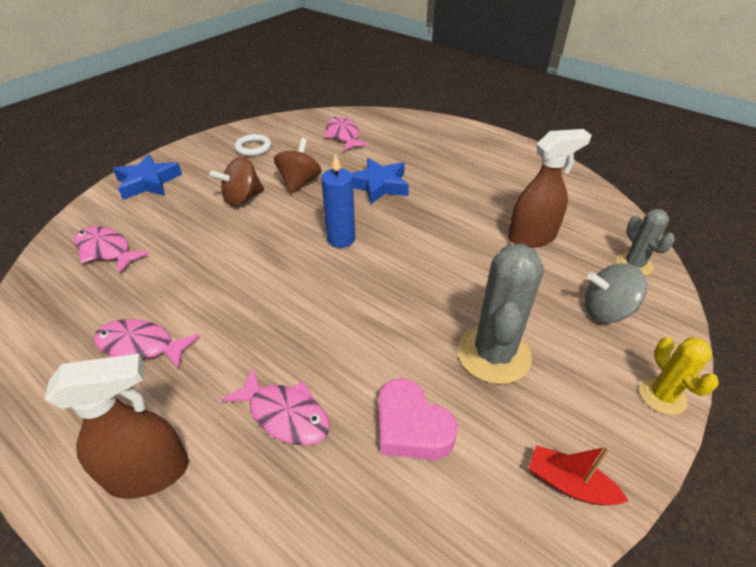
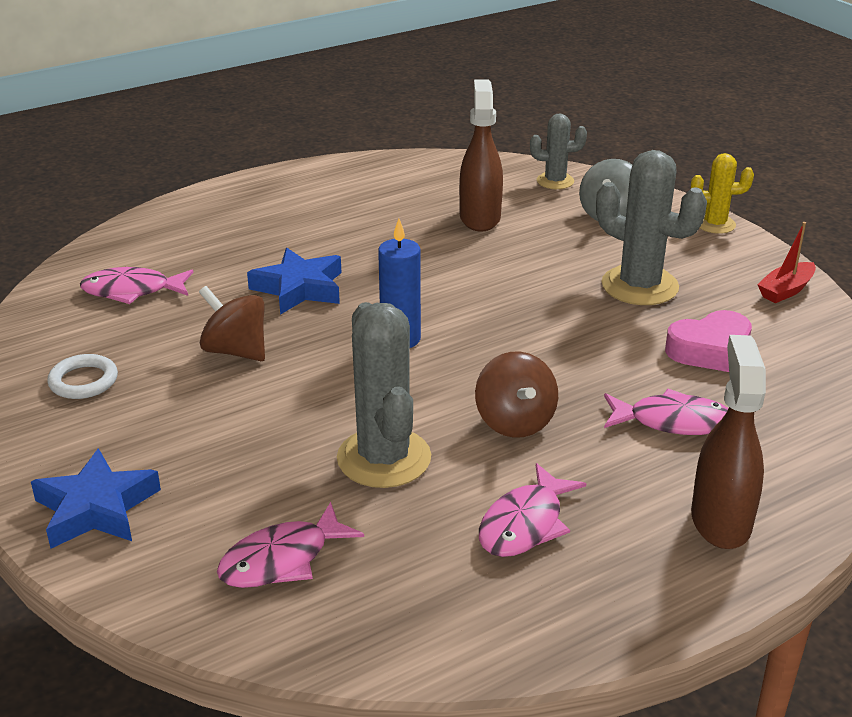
camera: 70 degrees left, 10 degrees down
(205, 264) = (384, 458): none -> grey cactus
(242, 198) = (237, 409): brown spinning top -> brown spinning top (514, 422)
(285, 415) = (672, 422): pink fish -> pink fish turned 45 degrees clockwise

